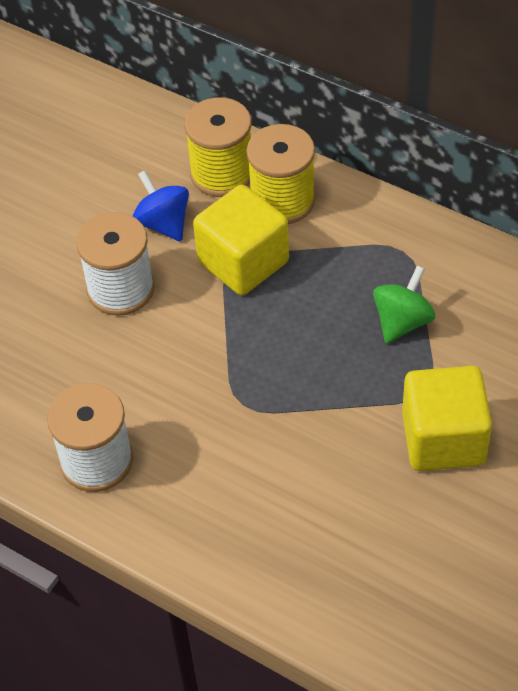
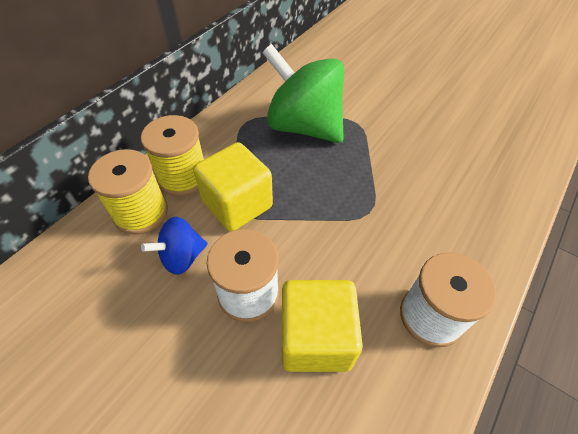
camera: 90 degrees left, 0 degrees up
(402, 321) = (304, 126): green spinning top -> green spinning top, size x2.06
(443, 439) = (391, 118): yellow cube -> yellow cube (315, 338)

